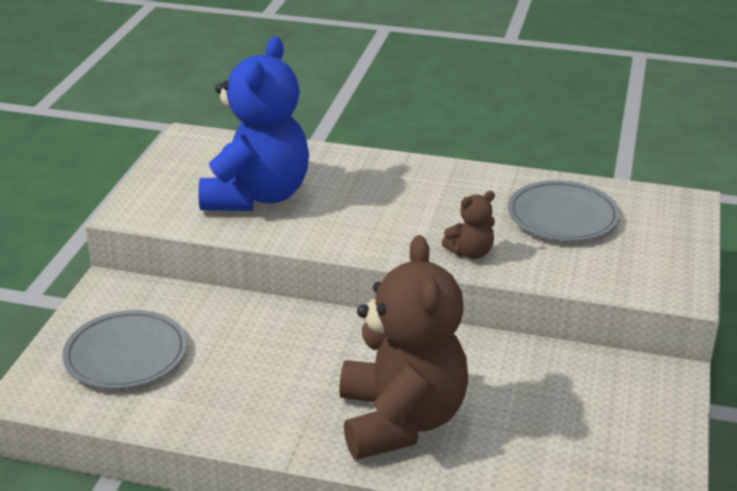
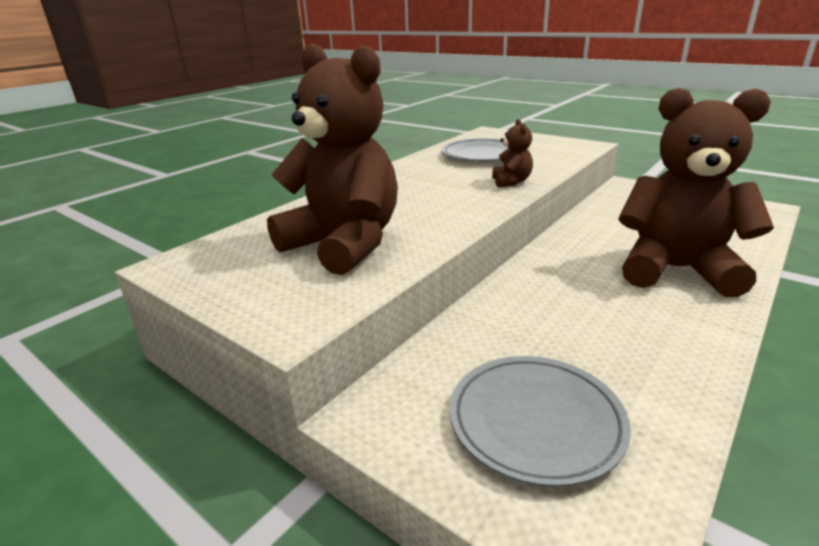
camera: 65 degrees left, 5 degrees down
(257, 196) = (344, 244): blue teddy bear -> brown teddy bear

